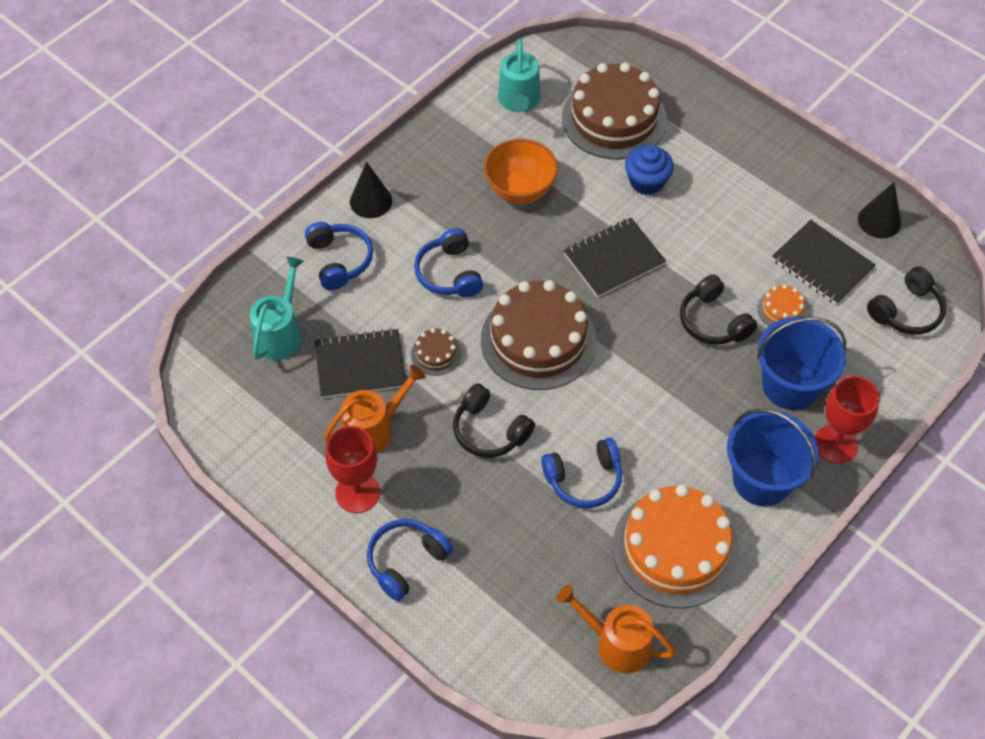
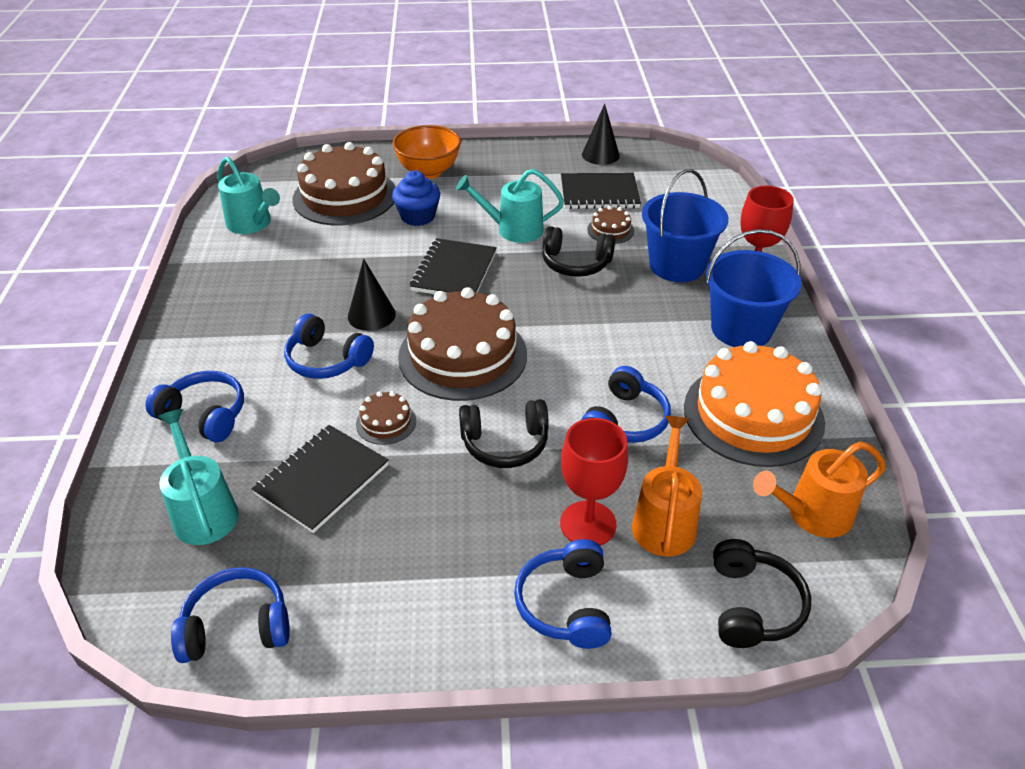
camera: 45 degrees left, 15 degrees down
(235, 422) = (237, 626): none -> blue headphones
(357, 493) = (446, 585): red goblet -> red goblet (588, 524)
(371, 201) = (187, 355): black cone -> black cone (371, 315)
(374, 429) = (398, 520): orange watering can -> orange watering can (664, 521)
(520, 190) = (322, 274): orange bowl -> orange bowl (428, 172)
(705, 251) = (513, 230): none -> turquoise watering can
(782, 310) = (610, 230): orange cake -> brown cake
(906, 311) = (683, 187): black headphones -> black headphones (752, 605)

